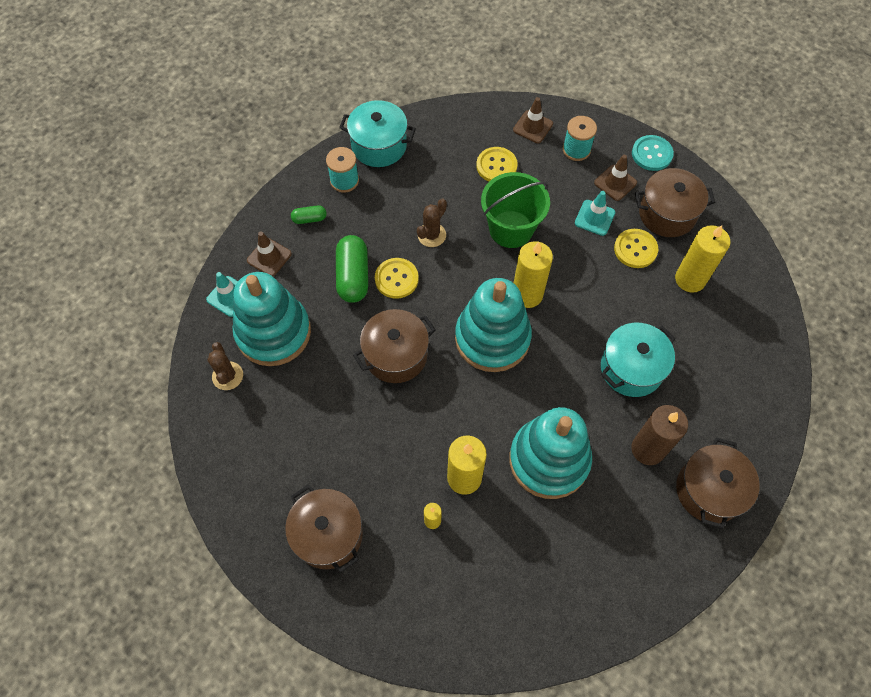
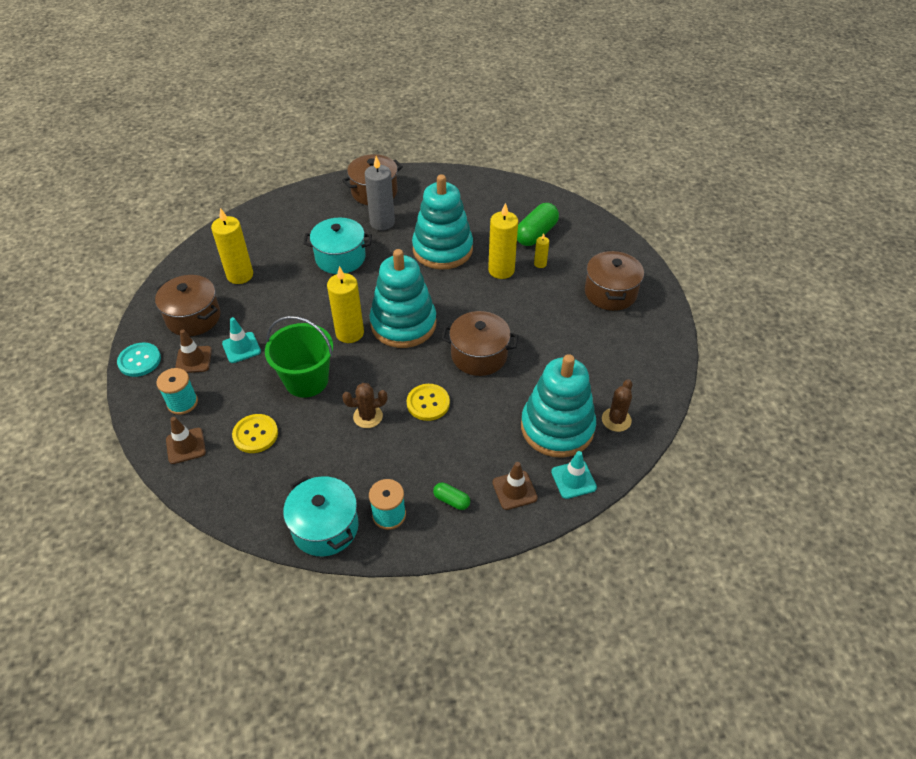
camera: 140 degrees left, 15 degrees down
(353, 276) = (459, 427): green capsule -> green capsule (536, 234)
(635, 249) = (245, 312): yellow button -> none
(648, 449) = (382, 222): brown candle -> grey candle

